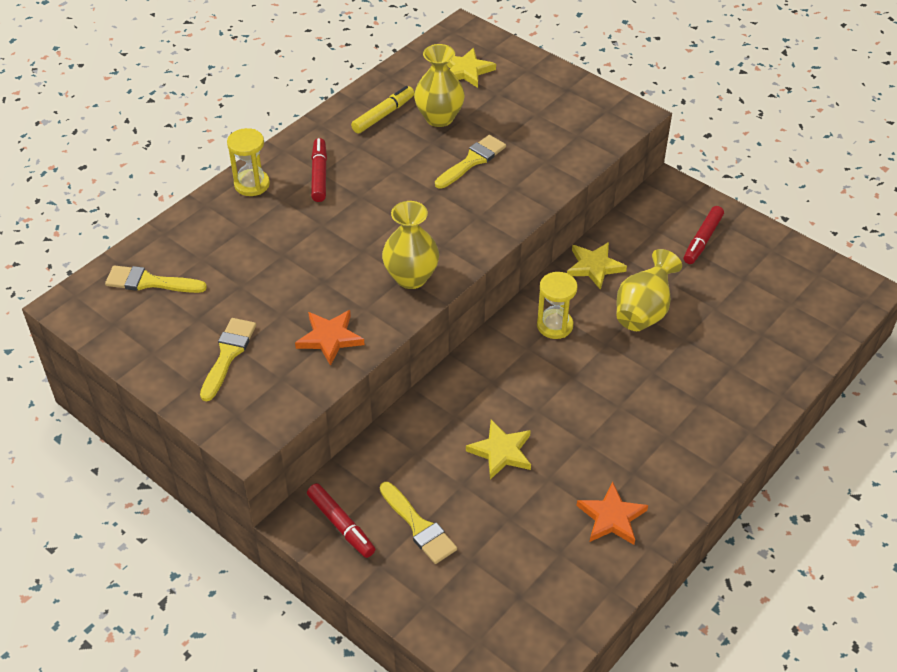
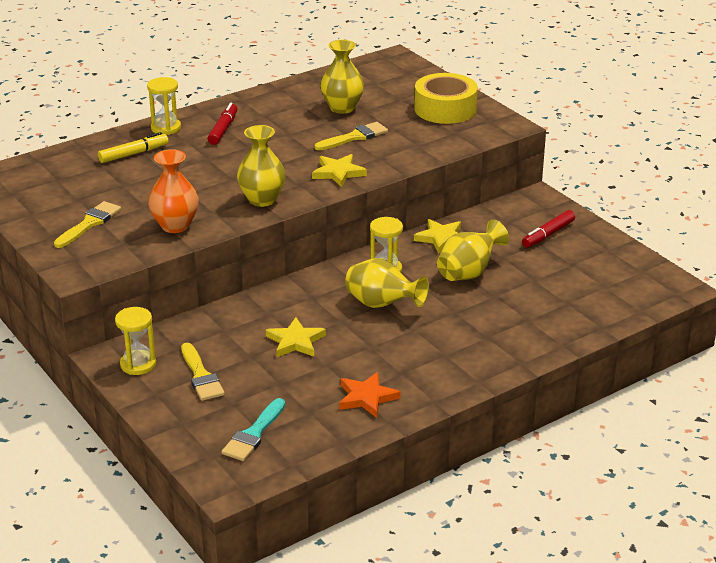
camera: 15 degrees right, 15 degrees down
(150, 282) = (53, 173): yellow brush -> none
(330, 338) = (175, 225): orange star -> orange vase
(341, 525) = (138, 364): red marker -> yellow hourglass
(383, 115) = (296, 100): yellow marker -> yellow marker (133, 154)
(466, 71) = (382, 82): yellow star -> yellow star (338, 173)
(513, 599) = (254, 434): none -> turquoise brush
(552, 100) = (445, 109): none -> yellow tape
(572, 377) = (382, 305): none -> yellow vase

